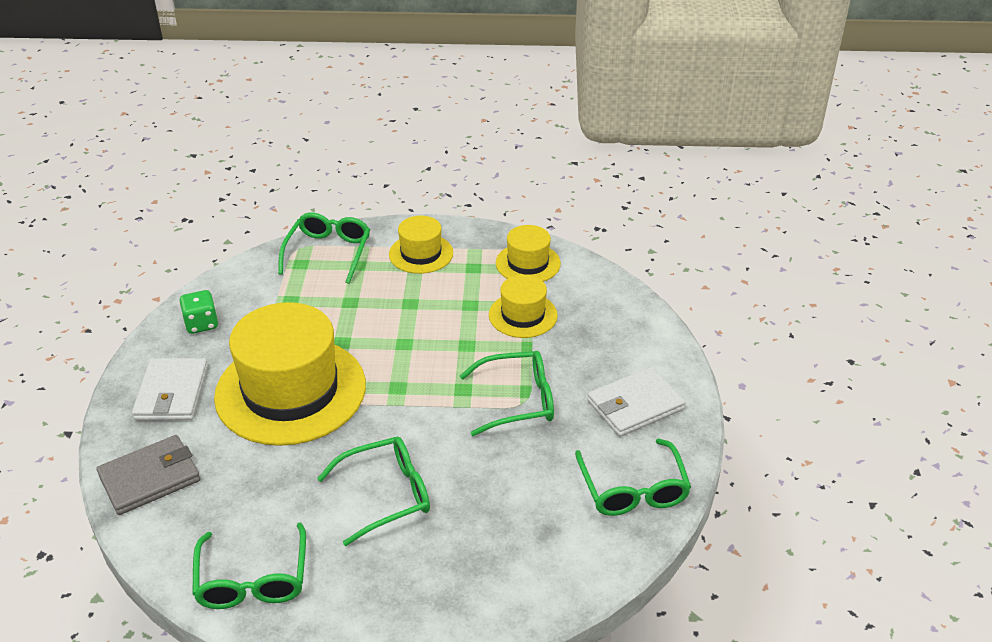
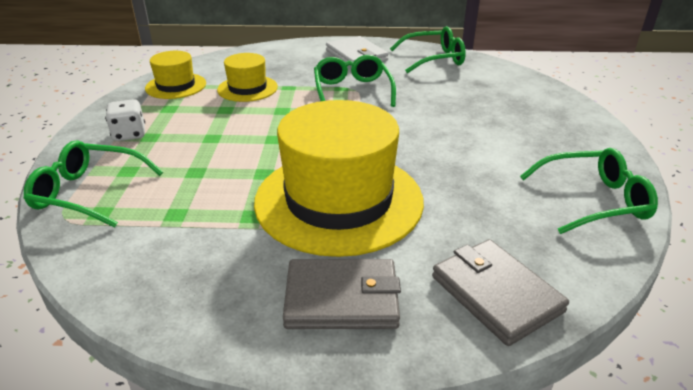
camera: 90 degrees left, 5 degrees down
(172, 393) = (342, 298): white wallet -> grey wallet
(201, 324) = (197, 290): green dice -> none
(386, 495) = (468, 141): green glasses -> none
(421, 254) = (129, 134): yellow hat -> white dice

